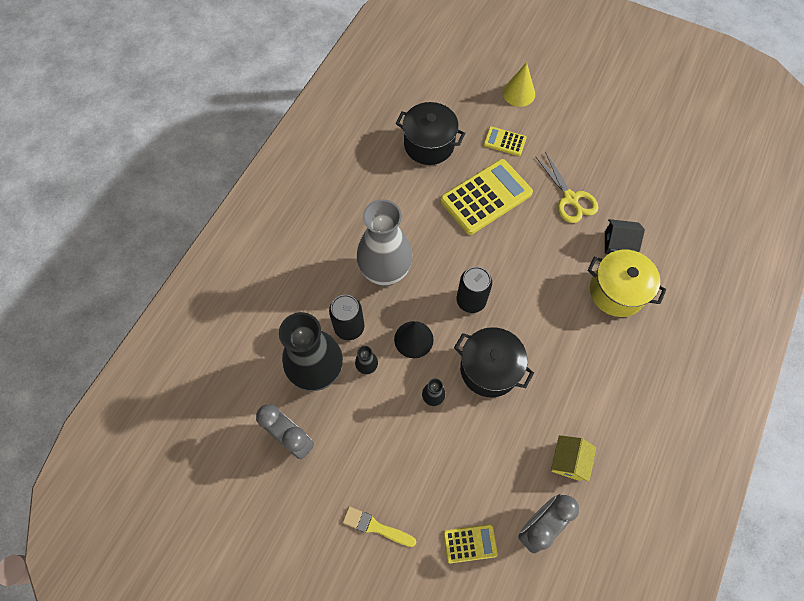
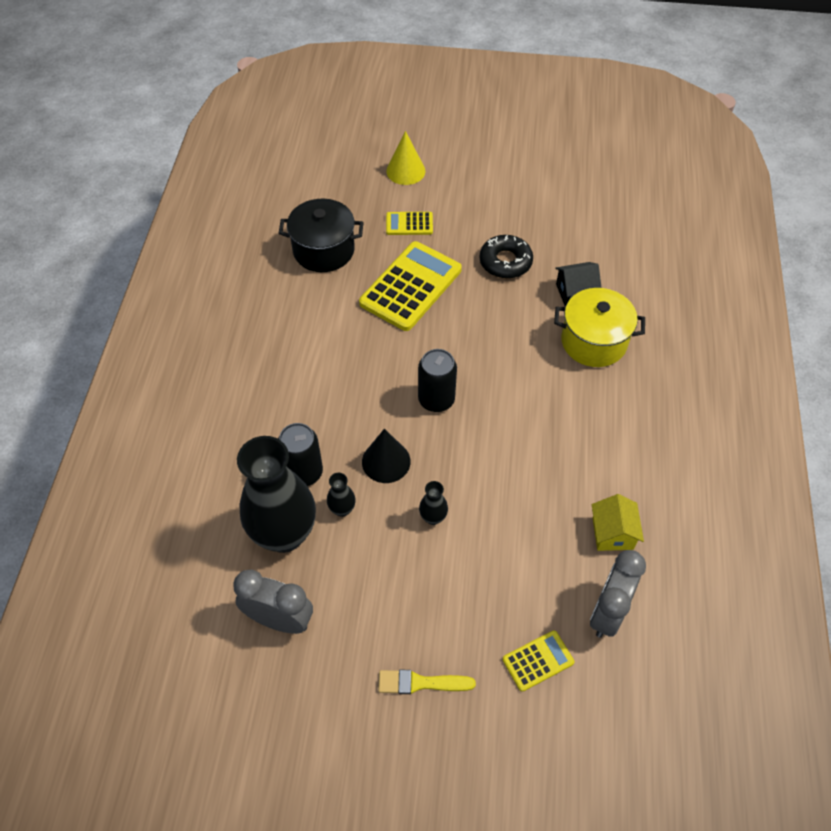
camera: 20 degrees left, 10 degrees down
(385, 273) = (324, 400): grey vase -> none
(489, 369) = (486, 465): black pot -> none
(570, 198) = (505, 262): yellow scissors -> black donut

